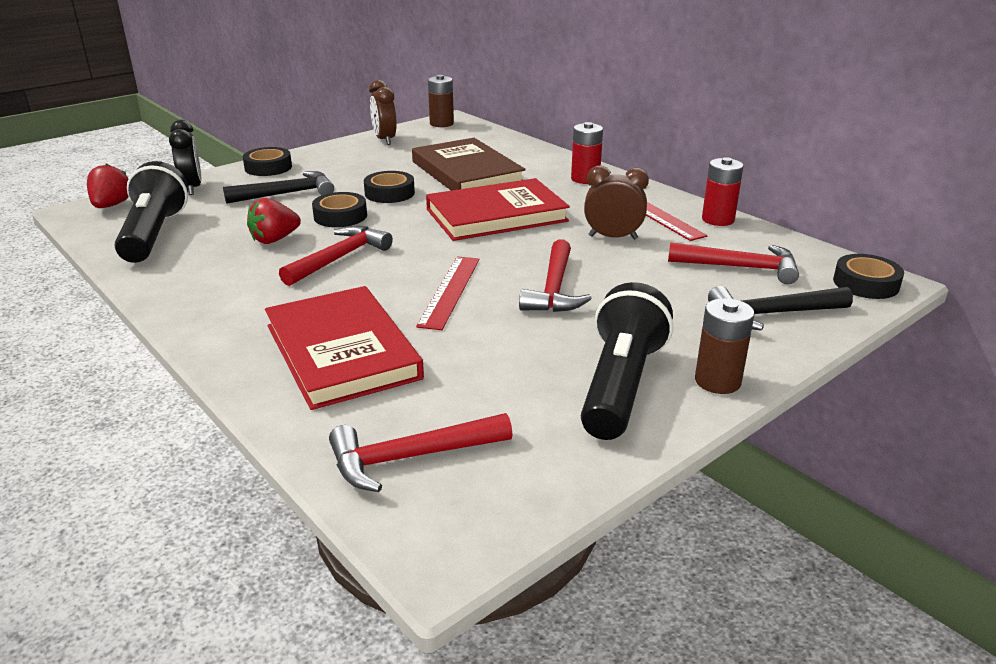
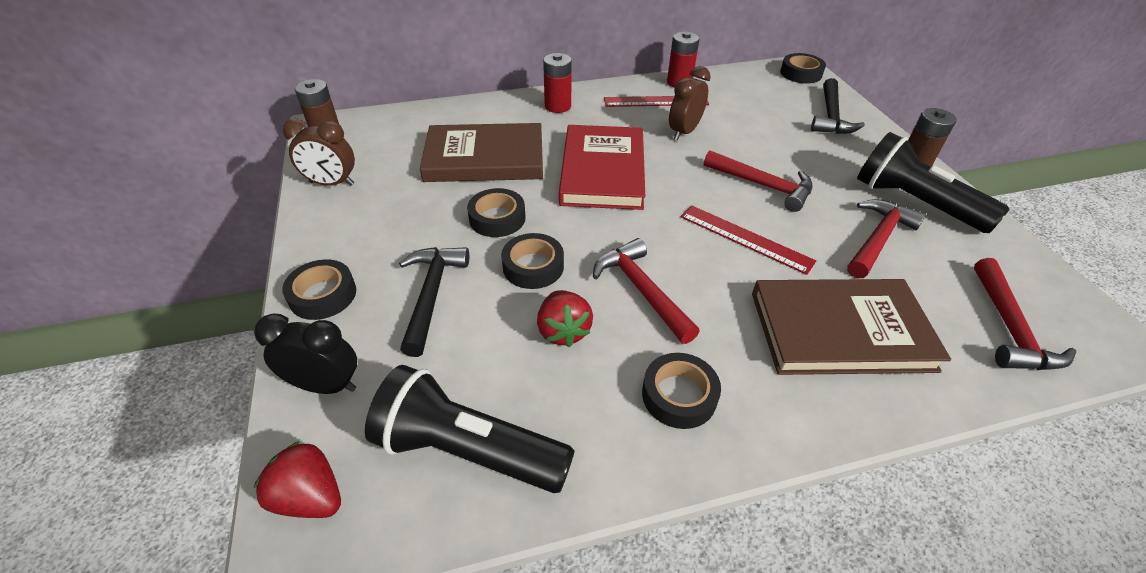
camera: 65 degrees left, 15 degrees up
(227, 290) = (679, 395): none -> black tape
(342, 351) = (840, 331): red book -> brown book
(741, 267) = (761, 102): red hammer -> red hammer (878, 238)

